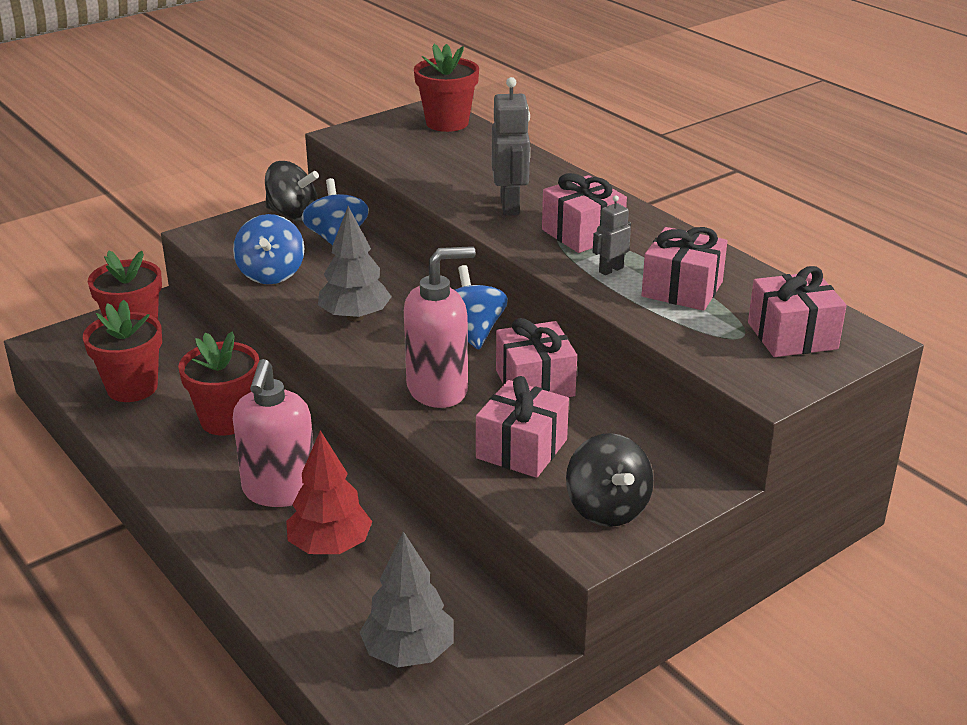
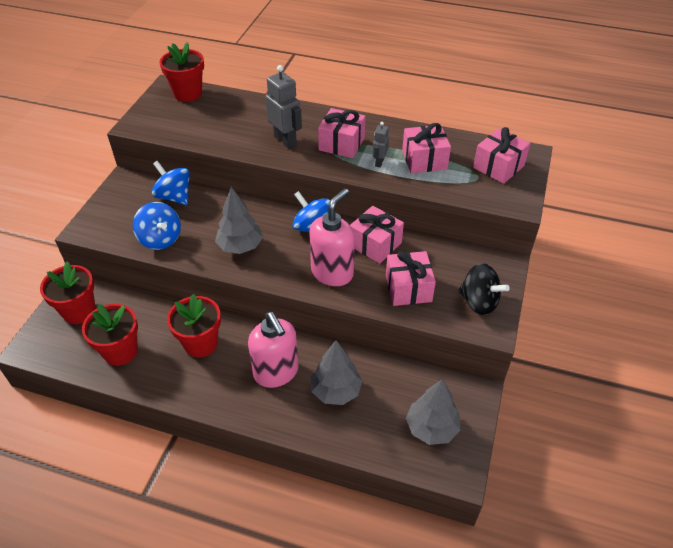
camera: 35 degrees left, 15 degrees up
(293, 214) = (128, 190): black spinning top -> none
(330, 546) = (336, 391): red tree -> grey tree

